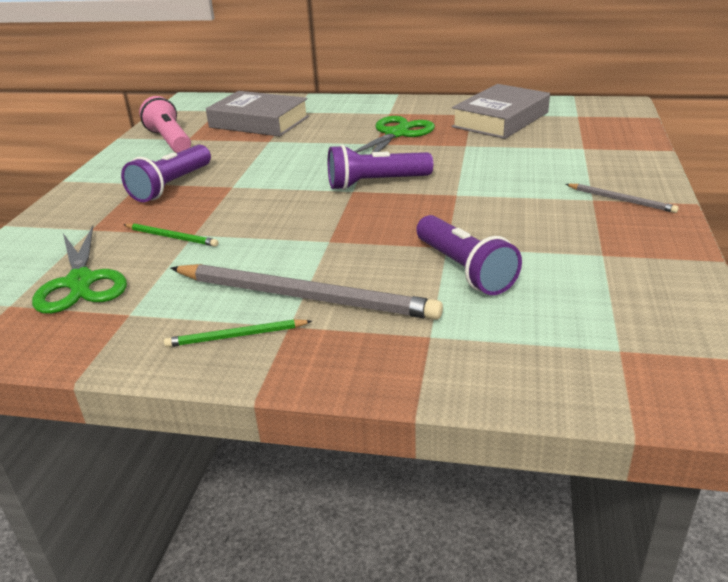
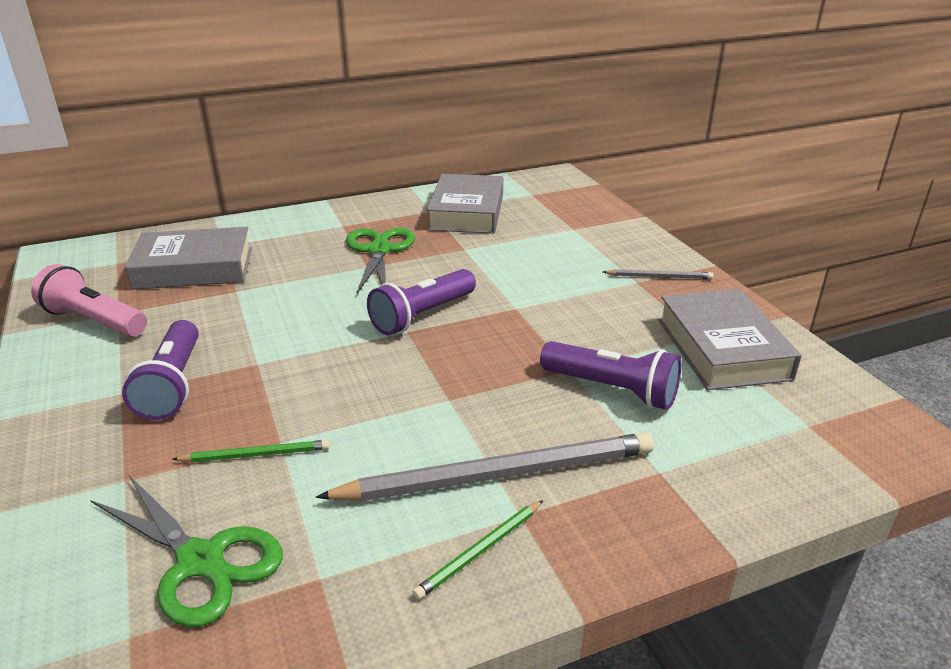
camera: 35 degrees left, 0 degrees up
(610, 268) = (722, 348): none -> grey book

